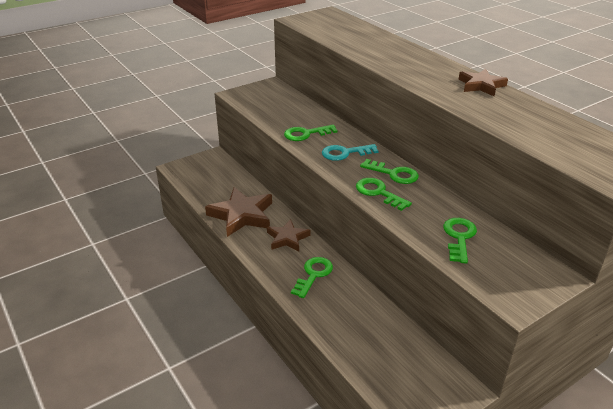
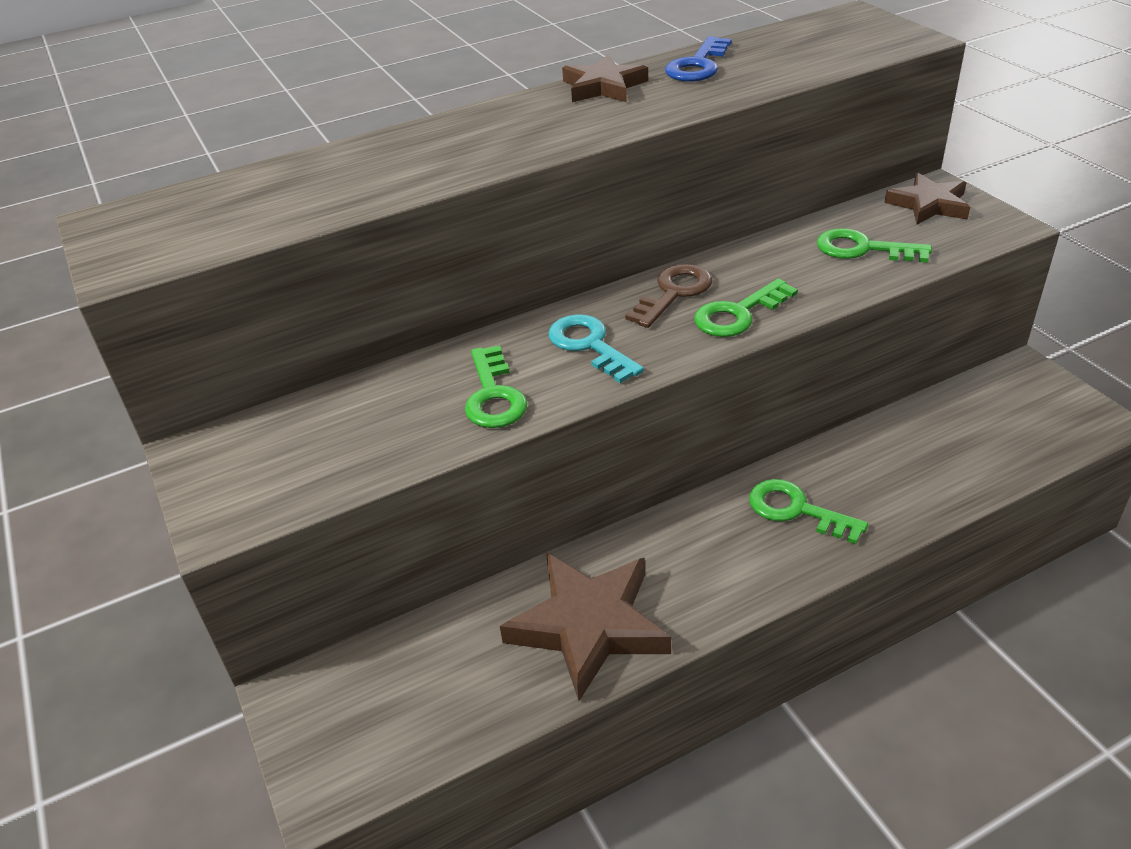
camera: 80 degrees left, 5 degrees up
(287, 238) = (681, 545): brown star -> brown star (928, 205)
(344, 153) = (589, 345): turquoise key -> turquoise key turned 150 degrees clockwise
(394, 174) = (674, 292): green key -> brown key
(523, 109) = (698, 66): none -> blue key

